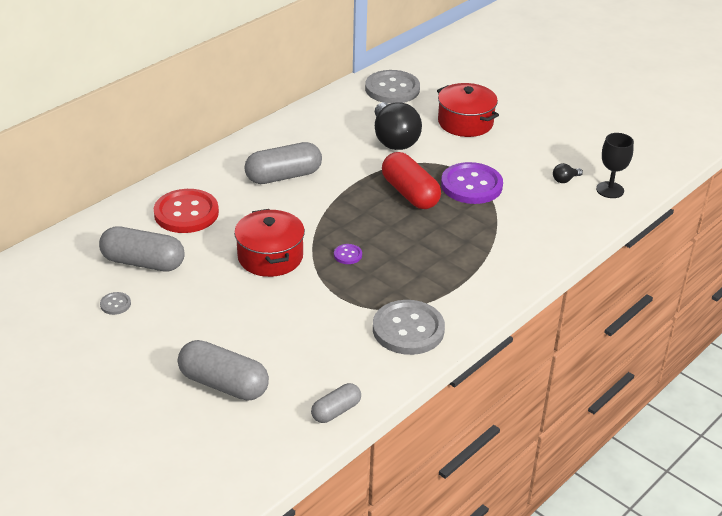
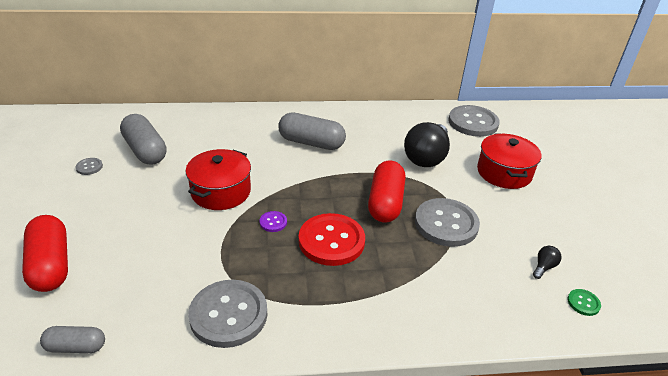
camera: 40 degrees right, 0 degrees up
(186, 213) = (217, 134): red button -> red button (331, 241)
(223, 384) = (51, 265): grey capsule -> red capsule
(471, 185) = (446, 224): purple button -> grey button
(565, 180) = (544, 267): black light bulb -> black light bulb turned 120 degrees clockwise
(610, 190) = (583, 303): black goblet -> green button

